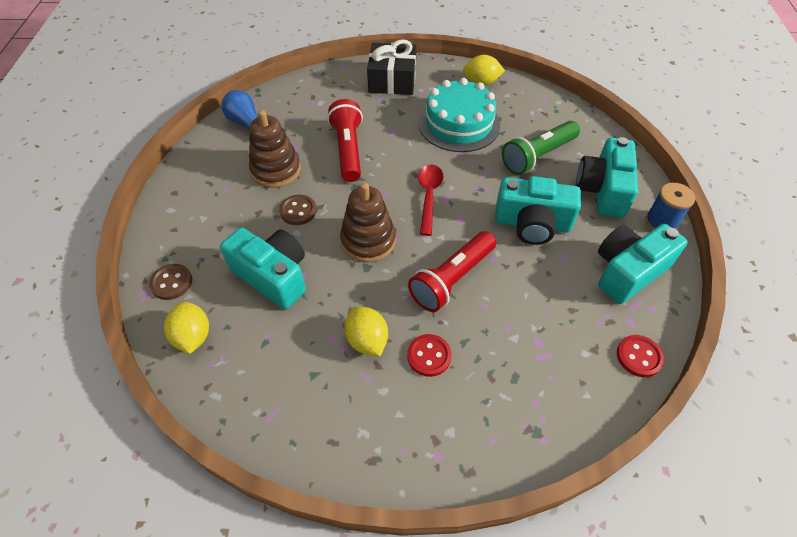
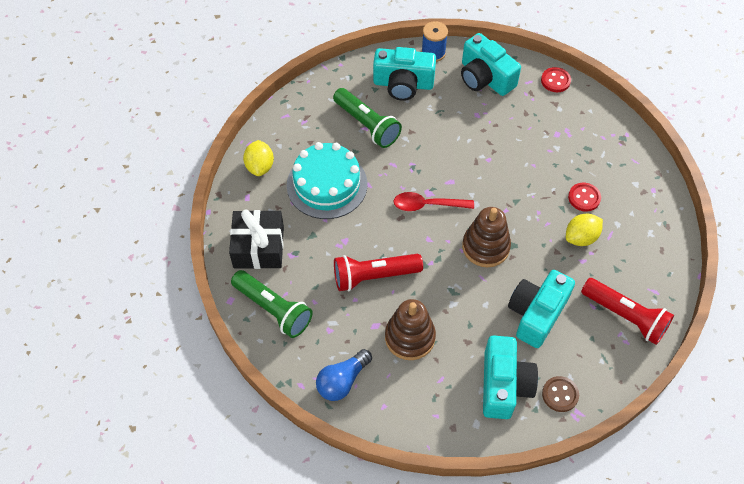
camera: 95 degrees left, 5 degrees up
(193, 336) = (607, 361): yellow lemon -> none
(298, 211) = (460, 307): brown button -> none
(328, 87) = (273, 309): none -> green flashlight
(452, 279) = (514, 185): red flashlight -> red flashlight (625, 316)
(532, 224) = (448, 132): turquoise camera -> turquoise camera (504, 385)

